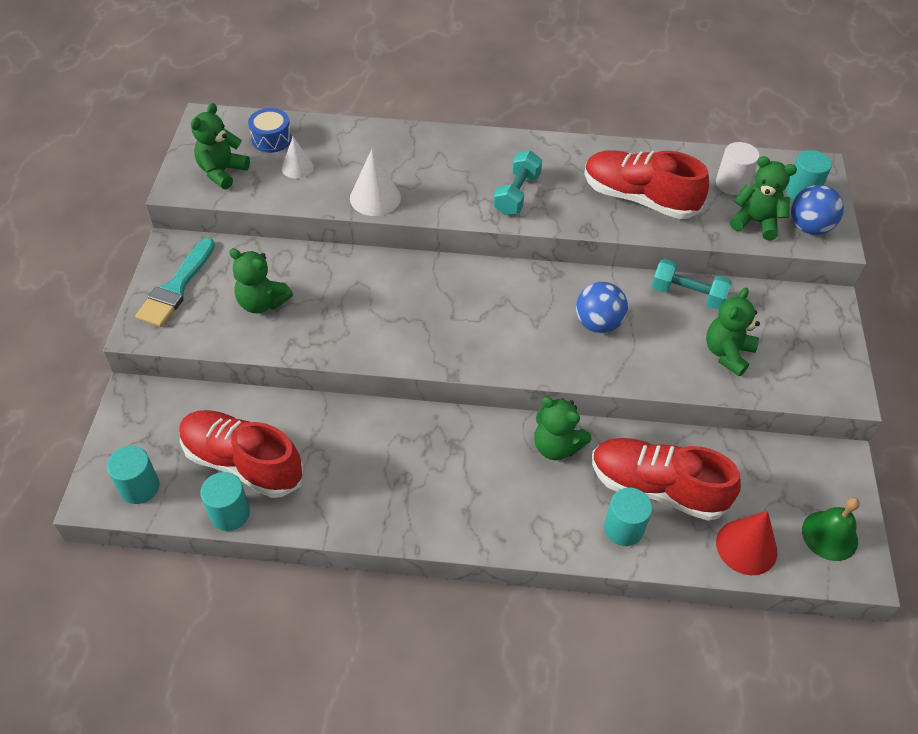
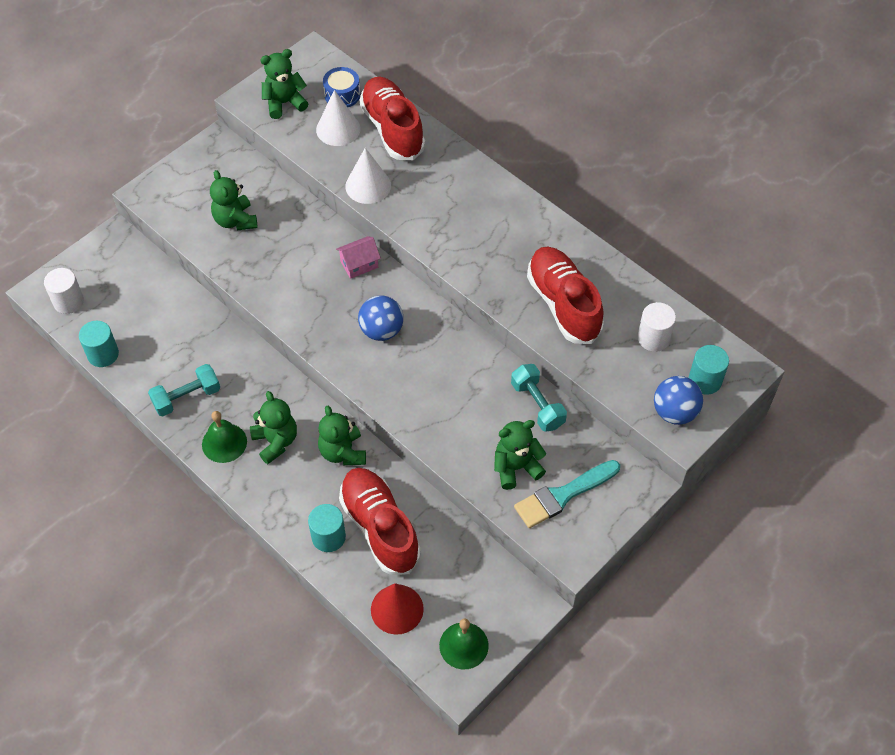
camera: 40 degrees right, 5 degrees up
(139, 487) = (68, 301): turquoise cylinder -> white cylinder
(176, 287) = (192, 175): turquoise brush -> turquoise brush (563, 495)
(243, 463) = (139, 326): red shoe -> red shoe (392, 129)
(297, 167) = (338, 129): white cone -> white cone, size x1.56
(420, 274) = (359, 264): none -> pink house
(440, 513) = (224, 443): none -> green bell
(517, 194) = (473, 244): turquoise dumbbell -> turquoise dumbbell (187, 397)
(598, 323) = (445, 383): blue ball -> blue ball (381, 330)
(755, 222) = (635, 381): green teddy bear -> green teddy bear (276, 441)

